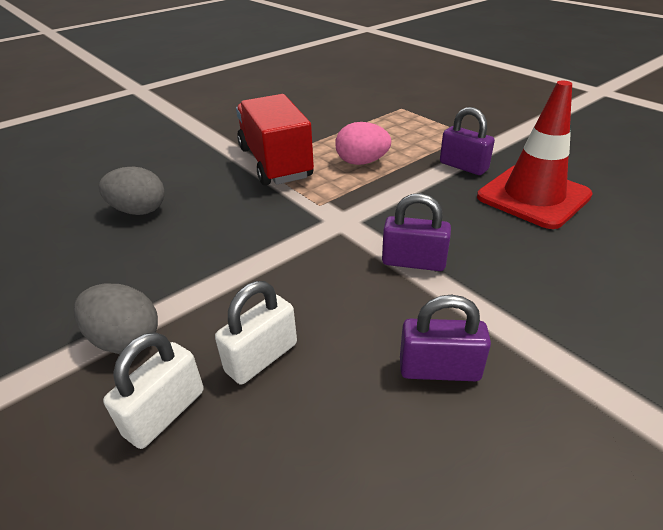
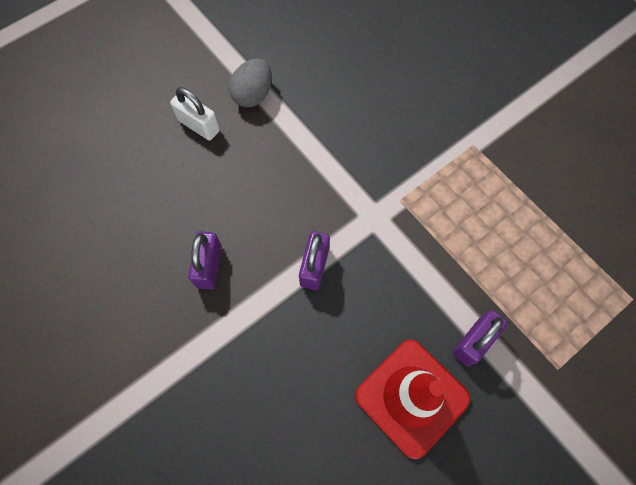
camera: 90 degrees right, 30 degrees up
(139, 211) = (392, 69): grey egg -> none
(261, 357) = (231, 167): white padlock -> none
(275, 163) = (476, 161): red truck -> none
(362, 162) = (479, 240): pink egg -> none

